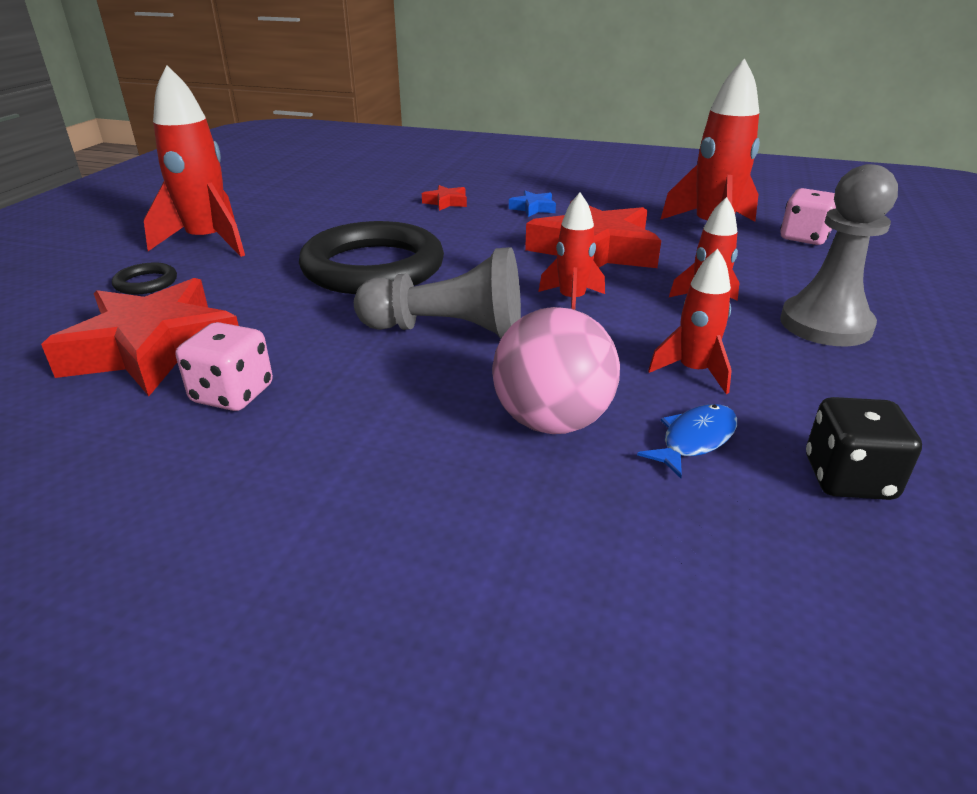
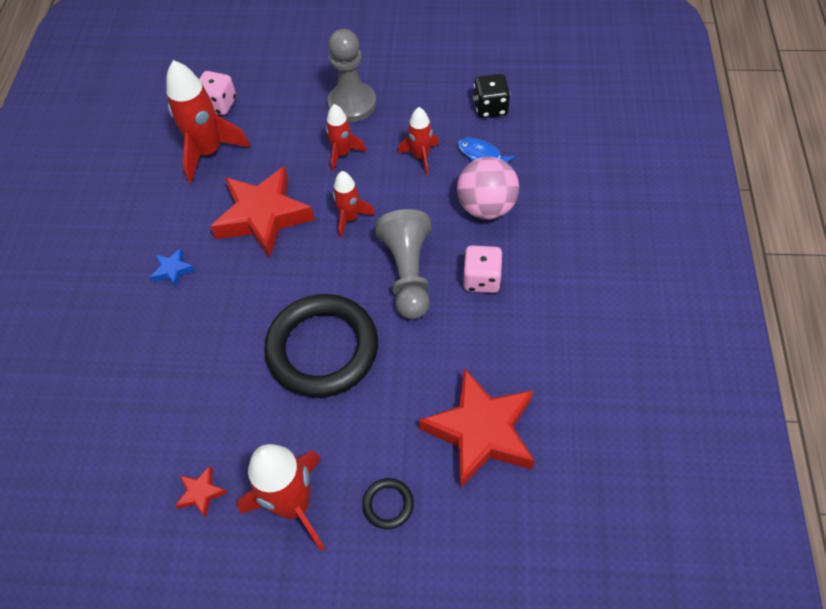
camera: 100 degrees left, 25 degrees up
(232, 394) = (513, 357): pink dice -> pink dice (482, 279)
(446, 202) = (163, 341): red star -> red star (201, 493)

